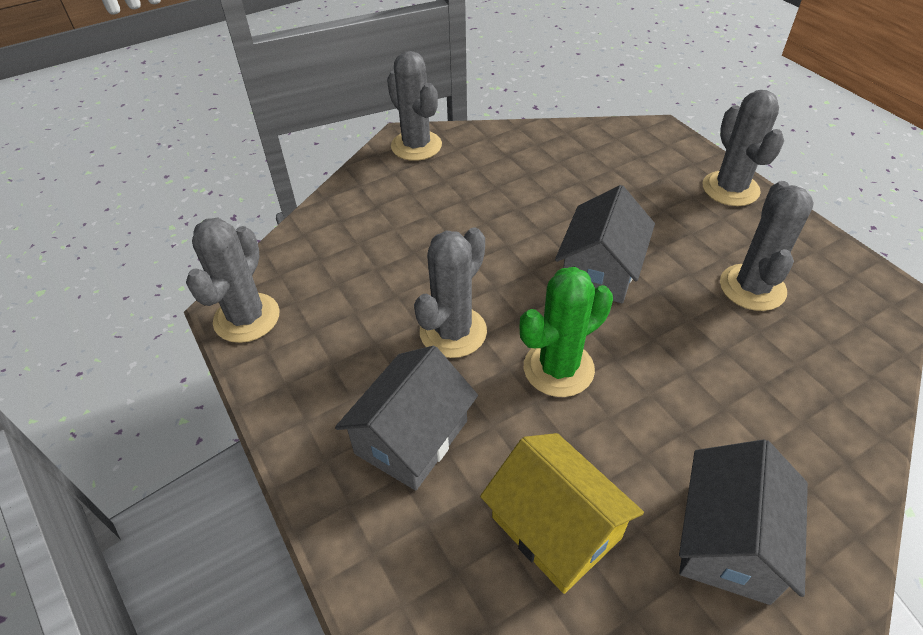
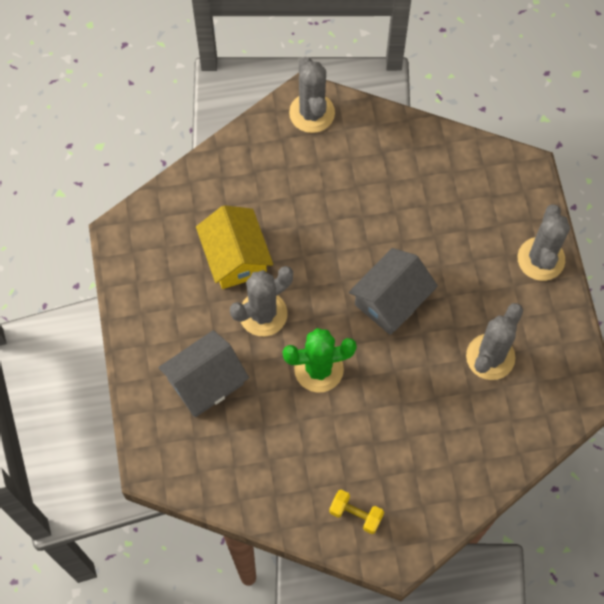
camera: 20 degrees right, 20 degrees up
(247, 318) = (129, 249): grey cactus -> none
(556, 527) = (264, 469): yellow house -> yellow house (235, 257)
(729, 540) = (356, 514): grey house -> yellow dumbbell

